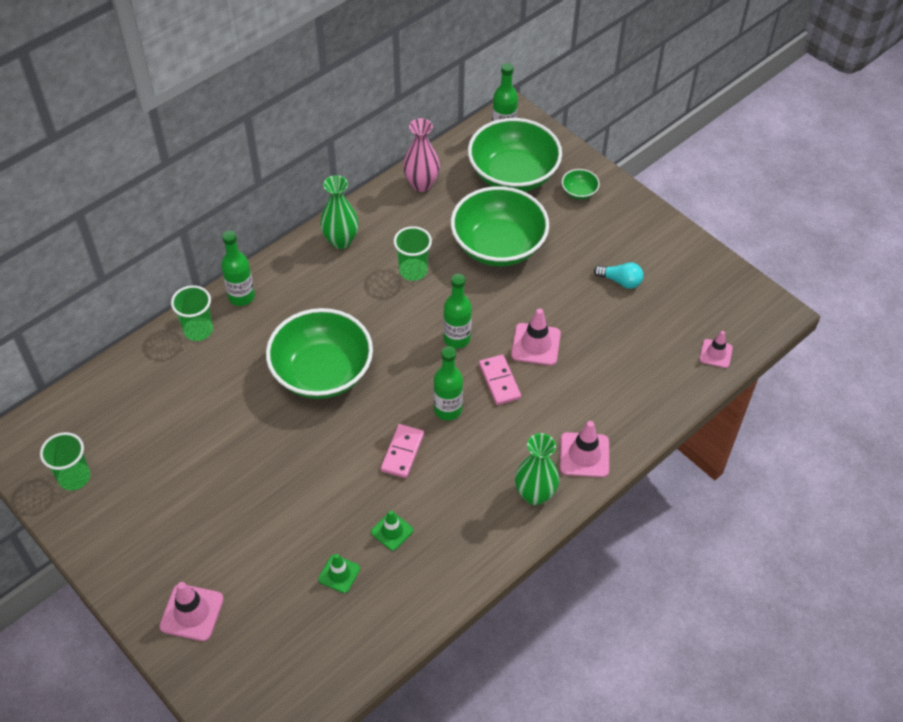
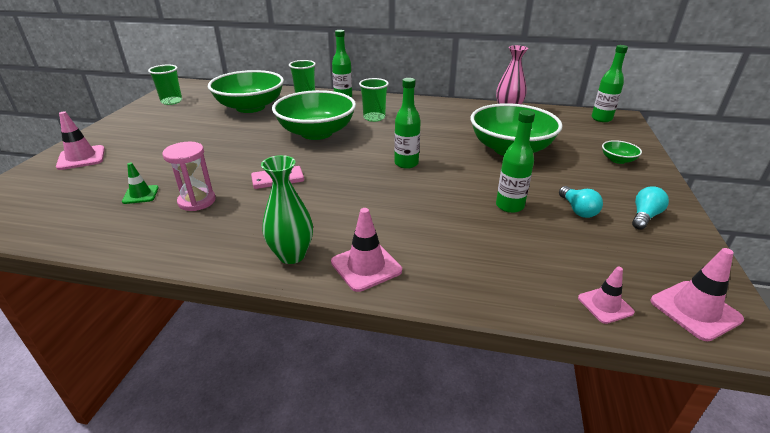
camera: 55 degrees right, 20 degrees down
(341, 241) = (424, 106): green vase -> none
(392, 531) = (197, 201): green traffic cone -> pink hourglass
(413, 271) = (438, 131): green cup -> green cup (374, 118)
(447, 409) = (337, 182): green bottle -> green bottle (509, 206)
(499, 381) = (392, 193): pink domino -> none
(513, 174) = (577, 133): green bowl -> green bowl (250, 107)
(536, 344) = (449, 195): pink traffic cone -> pink traffic cone (695, 310)
(658, 251) = (644, 216): none -> turquoise light bulb

